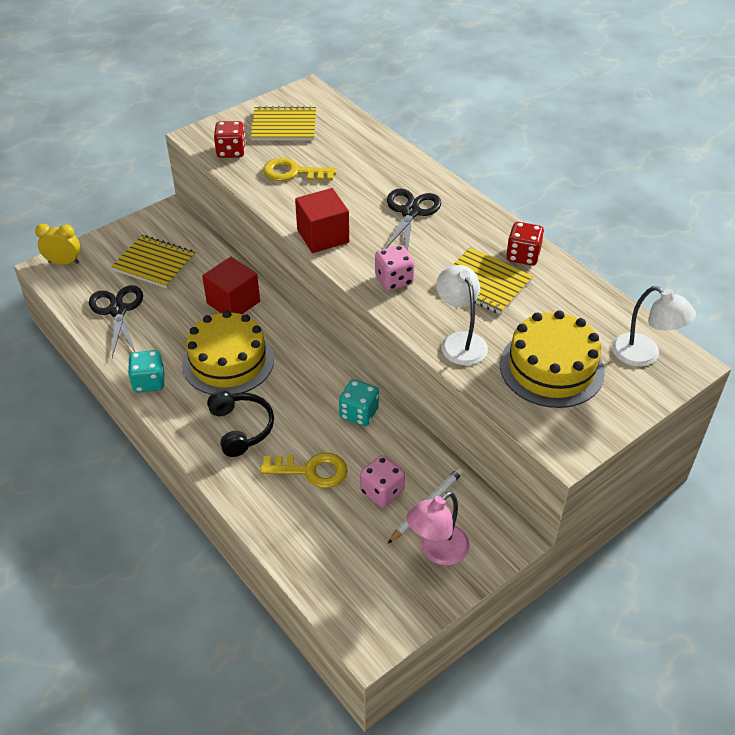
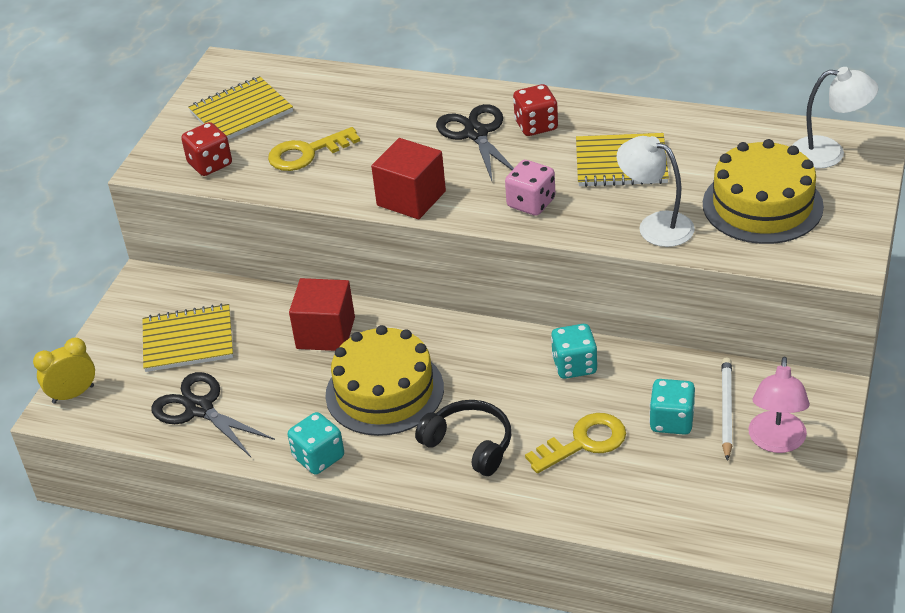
camera: 30 degrees left, 5 degrees down
(382, 491) = (671, 421): pink dice -> turquoise dice
(523, 256) = (630, 121): red dice -> red dice (536, 125)

